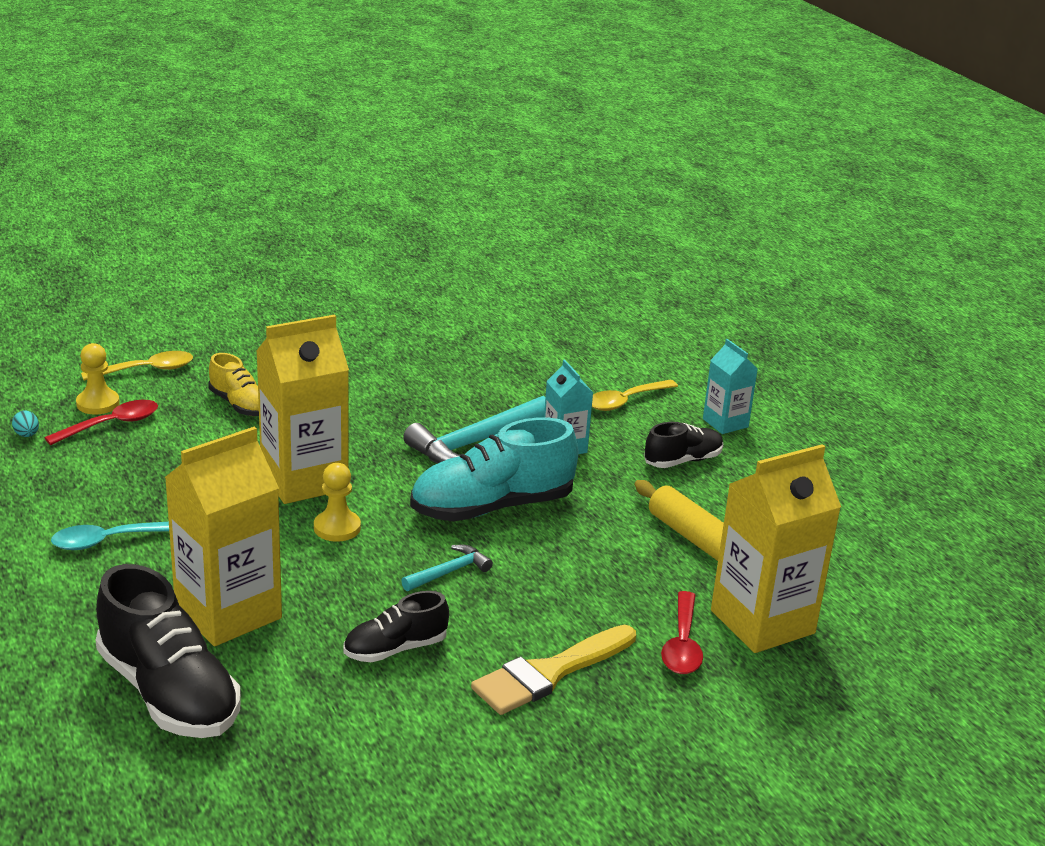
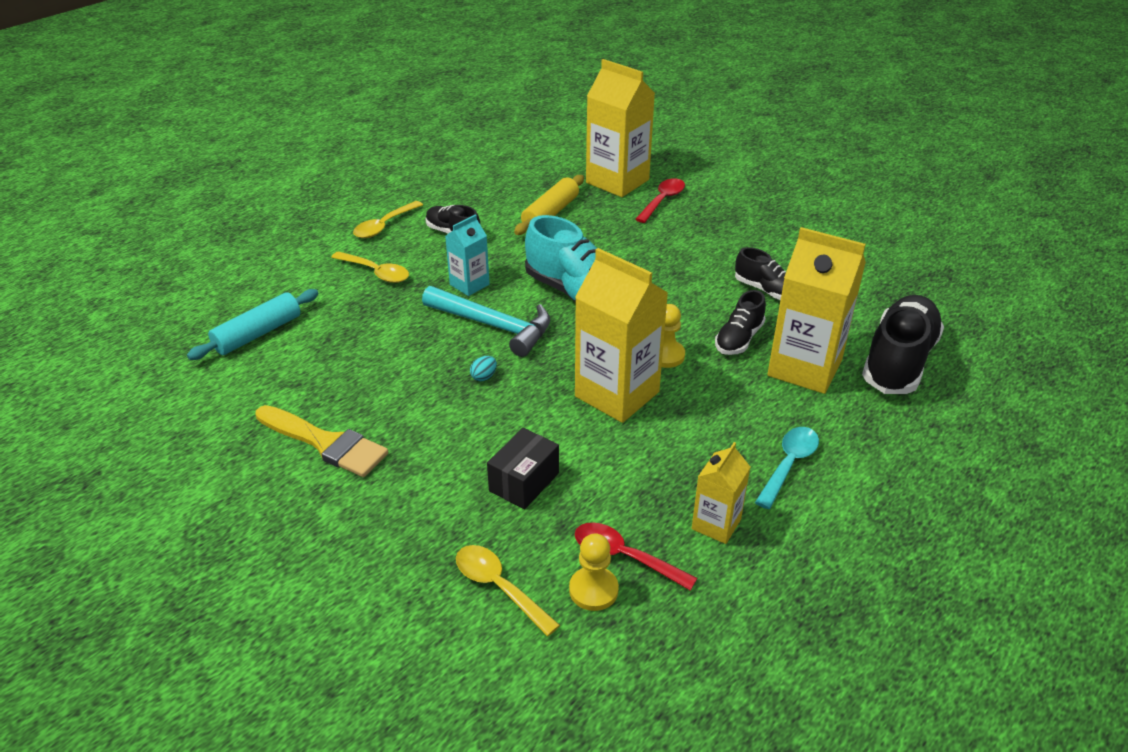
camera: 110 degrees left, 10 degrees up
(27, 435) = (691, 613): turquoise egg -> turquoise egg (484, 377)
(91, 476) = (716, 524): none -> yellow carton
(109, 541) = (789, 464): turquoise spoon -> turquoise spoon turned 105 degrees counterclockwise
(240, 405) = (524, 482): yellow shoe -> black box
(320, 587) = (739, 339): none -> black shoe
(449, 572) = (671, 292): turquoise hammer -> none
(549, 673) = (731, 235): yellow brush -> yellow brush (325, 443)
(557, 331) = (258, 334): none -> turquoise rolling pin
(682, 644) = (662, 201): red spoon -> red spoon turned 45 degrees counterclockwise
(725, 423) = (384, 226): turquoise carton -> yellow spoon

